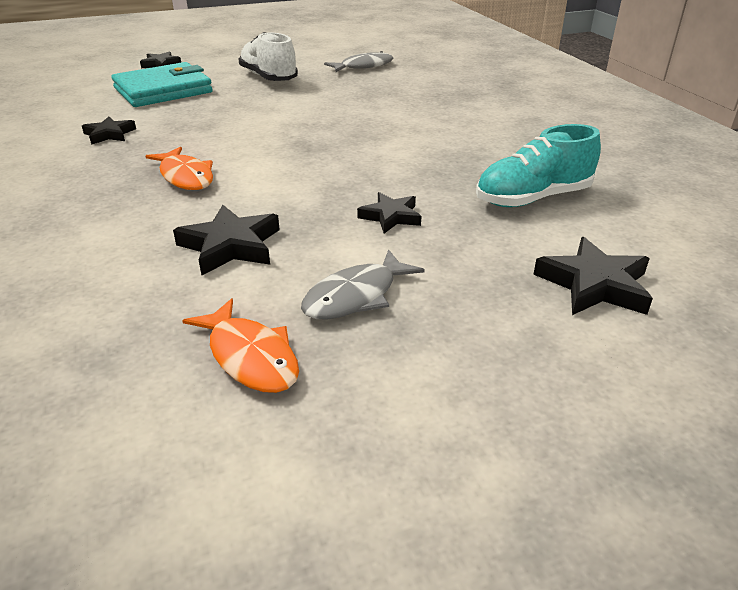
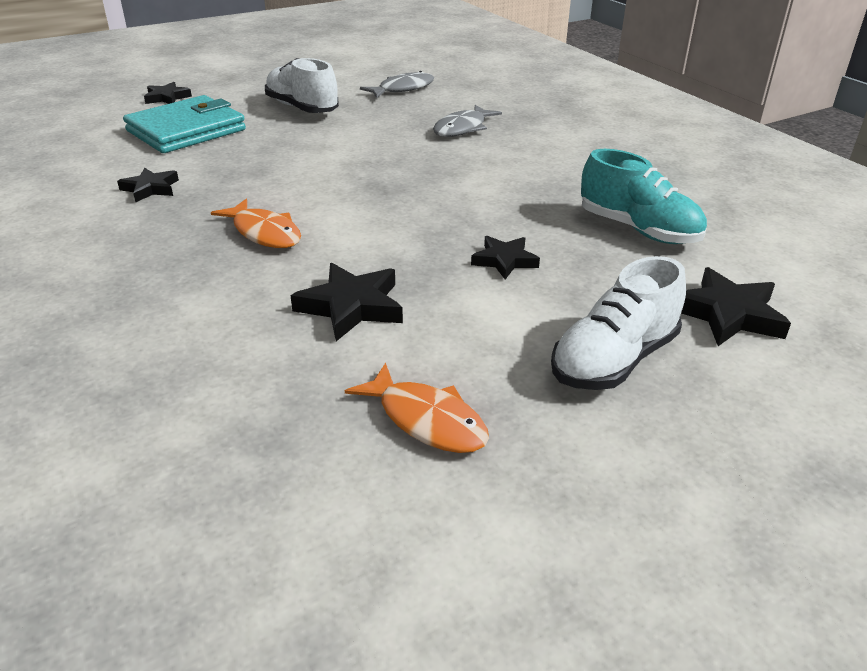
camera: 10 degrees left, 0 degrees up
(356, 296) = (505, 348): grey fish -> grey fish (462, 128)
(458, 318) = (613, 360): none -> white shoe
(532, 198) = (638, 230): turquoise shoe -> turquoise shoe turned 105 degrees counterclockwise

